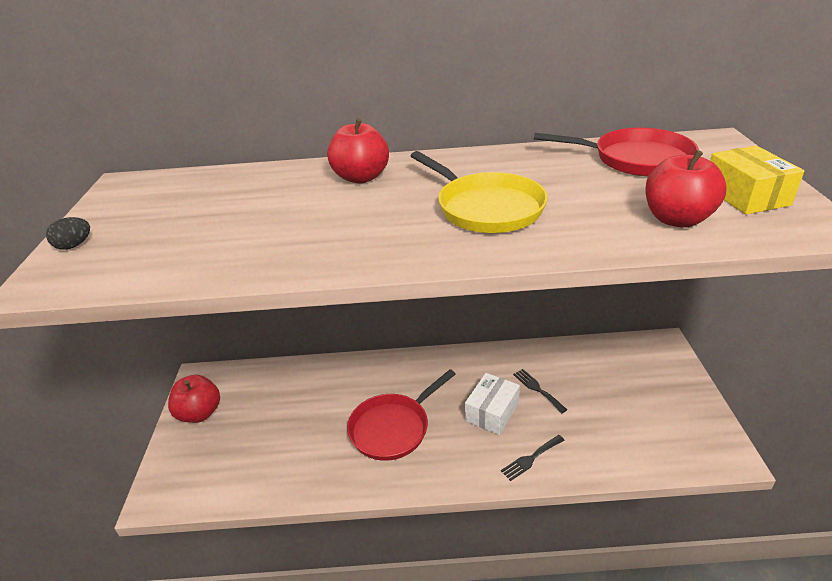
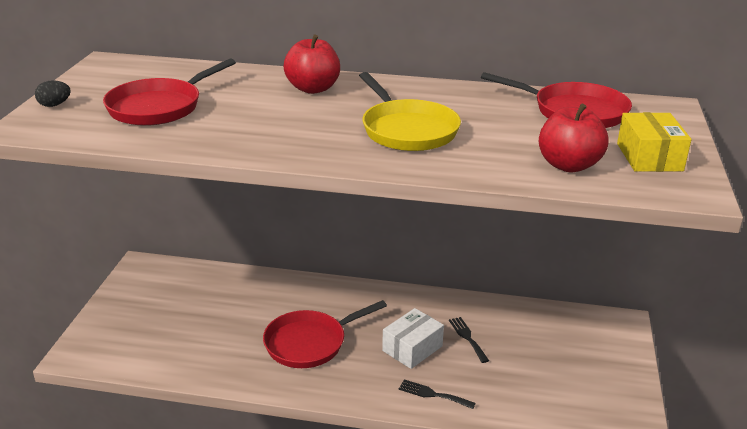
camera: 10 degrees right, 5 degrees down
(200, 413) = (132, 295): red apple -> none
(201, 227) = (159, 107): none -> red pan
(531, 458) = (433, 394): black fork -> black fork turned 45 degrees clockwise

